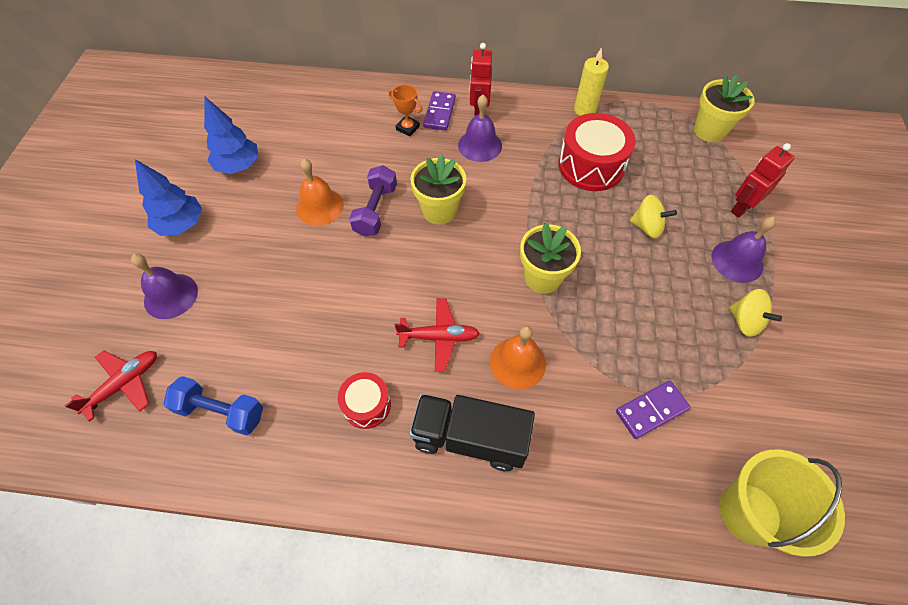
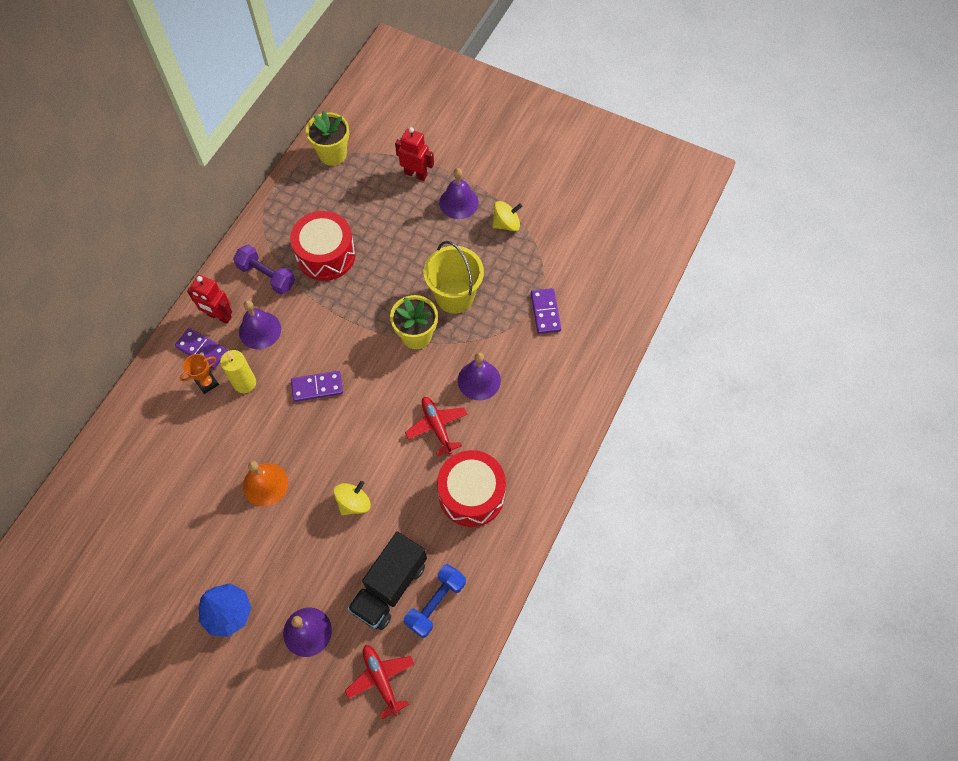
camera: 70 degrees left, 5 degrees up
(239, 166) = (178, 548): blue tree -> none
(366, 405) = (471, 494): red drum -> red drum, size x1.76
(375, 210) = (292, 438): purple dumbbell -> purple dumbbell (266, 276)
(439, 210) = (317, 387): yellow flower pot -> purple domino
(439, 337) = (437, 426): red plane -> red plane turned 45 degrees counterclockwise
(470, 438) = (522, 432): black truck -> black truck (389, 587)
(517, 362) = (479, 380): orange bell -> purple bell
(584, 109) = (261, 232): yellow candle -> yellow candle (244, 383)
(647, 227) = (404, 244): yellow spinning top -> yellow spinning top (354, 503)
(741, 208) = (416, 174): red robot -> red robot turned 135 degrees clockwise
(749, 513) = (626, 290): yellow bucket -> yellow bucket (454, 296)

